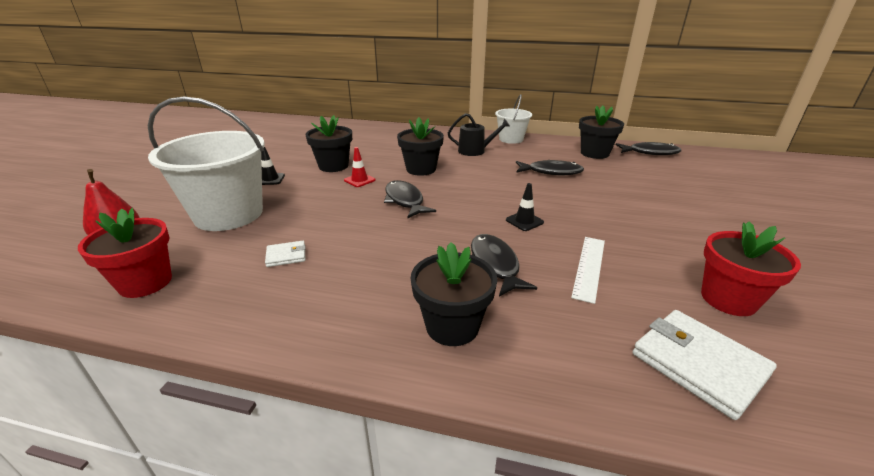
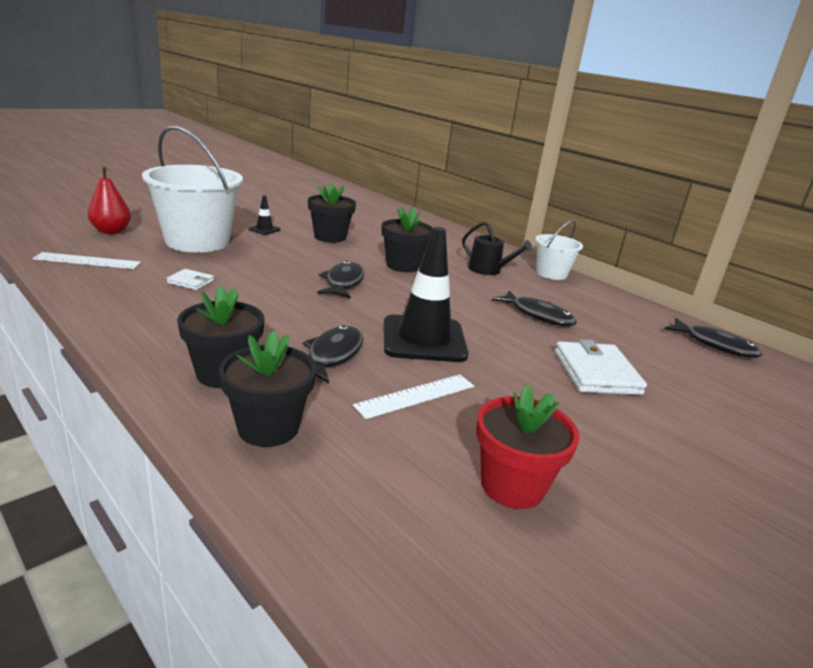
camera: 30 degrees right, 5 degrees down
(145, 282) = (87, 261): red flower pot -> white ruler
(359, 180) = (332, 254): red traffic cone -> none
(524, 221) = (424, 339): black traffic cone -> black traffic cone, size x2.36
(594, 153) = (631, 319): black flower pot -> black flower pot (268, 428)
(698, 364) = (372, 501): white wallet -> white wallet (596, 372)

